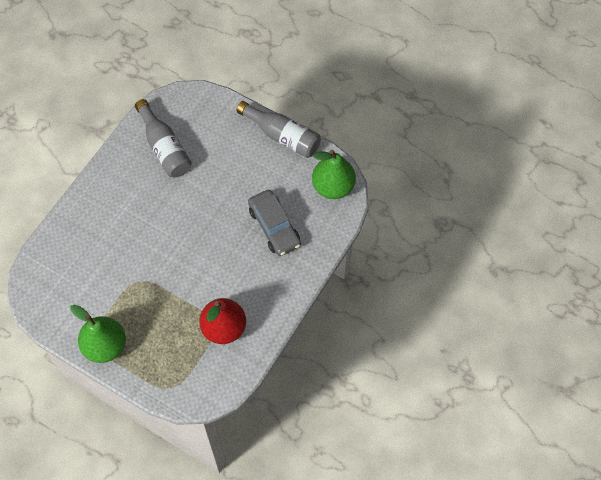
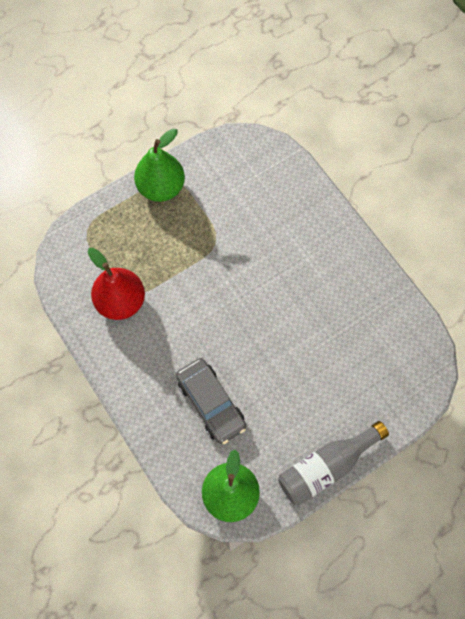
camera: 115 degrees right, 5 degrees up
(164, 147) = (367, 327): grey bottle -> none
(274, 227) = (211, 403): grey car -> grey car turned 120 degrees counterclockwise

